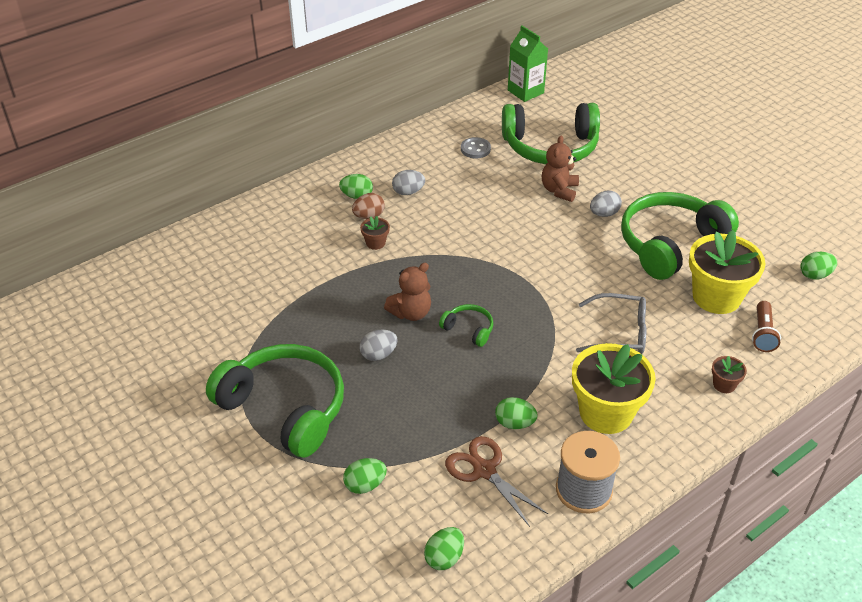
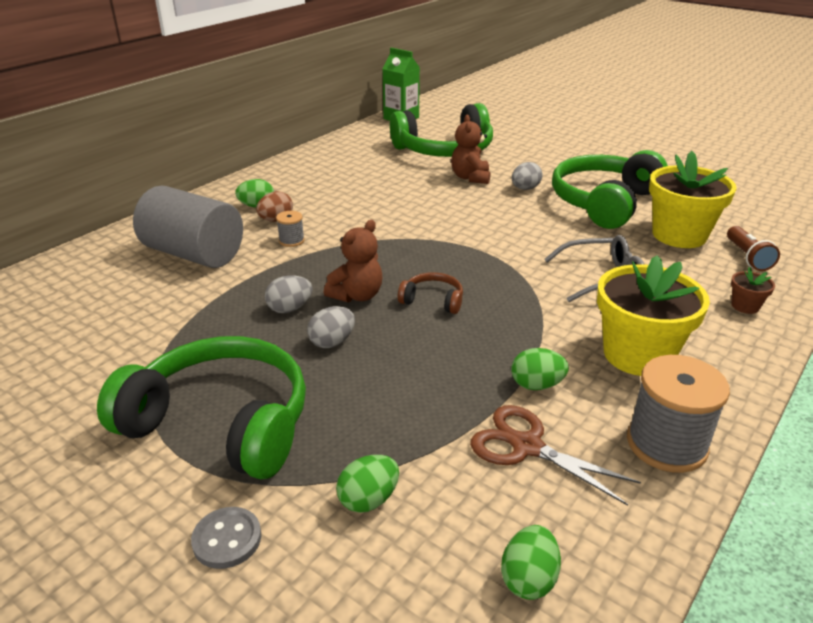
camera: 15 degrees left, 10 degrees down
(294, 244) = (194, 254): none -> grey cylinder
(375, 243) = (291, 240): brown flower pot -> grey spool
(408, 192) = (313, 197): grey egg -> grey egg (290, 309)
(468, 329) = (433, 300): green headphones -> brown headphones
(475, 149) = (371, 159): grey button -> grey button (227, 539)
(815, 275) = (756, 207): green egg -> none

